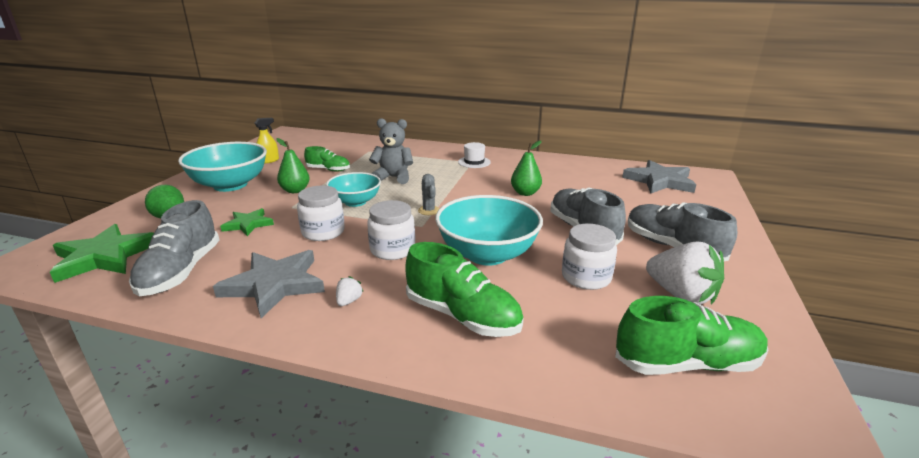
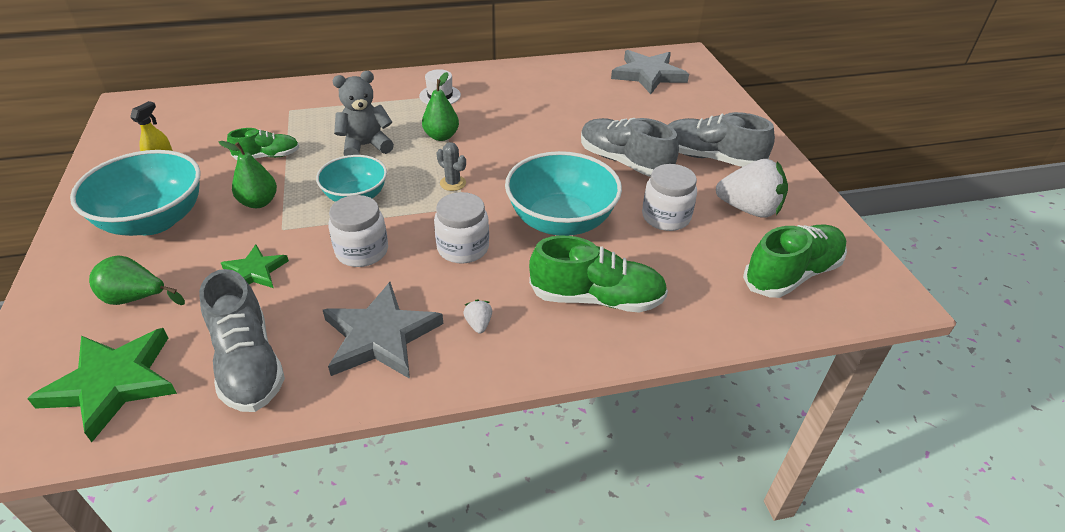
camera: 30 degrees left, 15 degrees up
(525, 193) = (533, 128): green pear -> green pear (441, 136)

